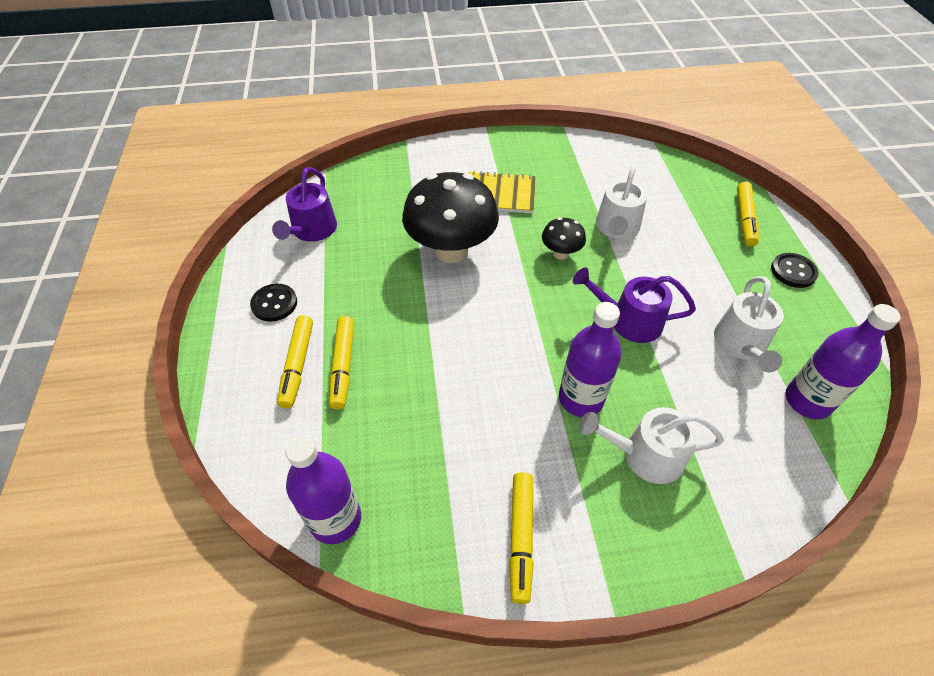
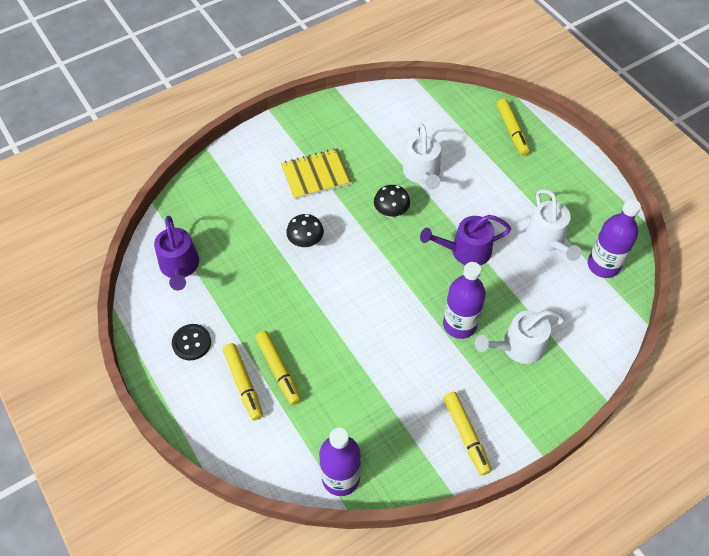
camera: 25 degrees left, 5 degrees up
(451, 251) = (305, 242): black mushroom -> black mushroom, size x0.47
(793, 271) = (561, 165): black button -> none

